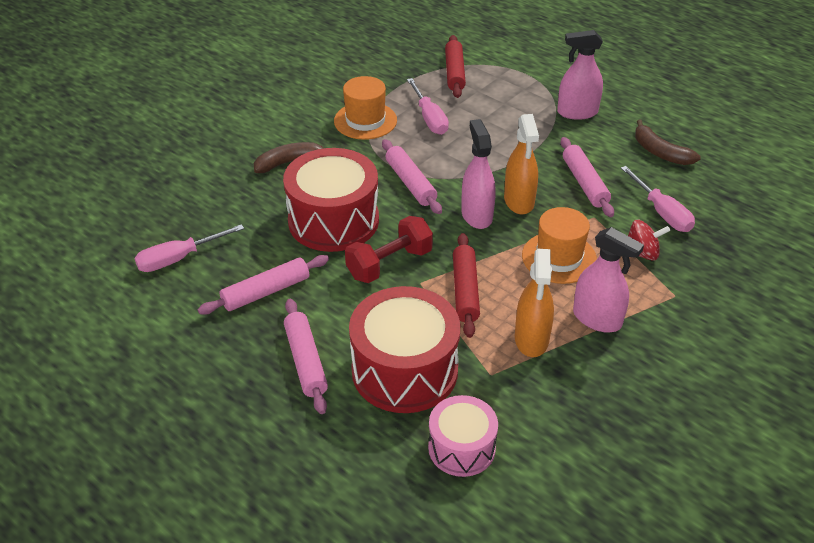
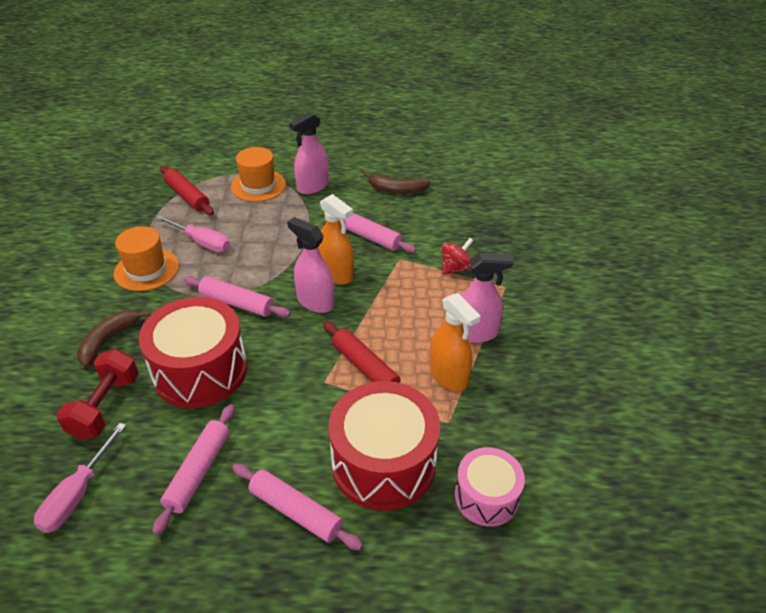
camera: 40 degrees left, 0 degrees up
(389, 264) = (284, 380): red dumbbell -> red dumbbell (105, 406)
(559, 257) = (406, 302): orange hat -> orange hat (258, 186)
(662, 212) = (439, 232): pink screwdriver -> none

